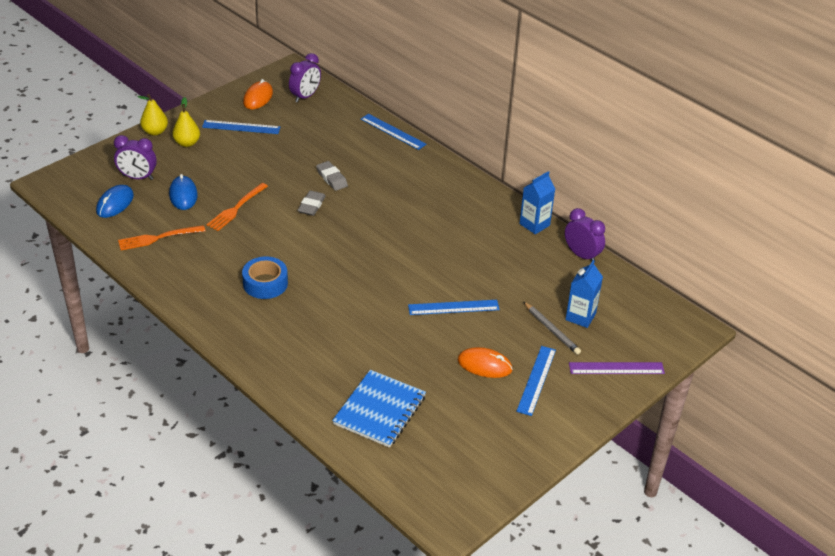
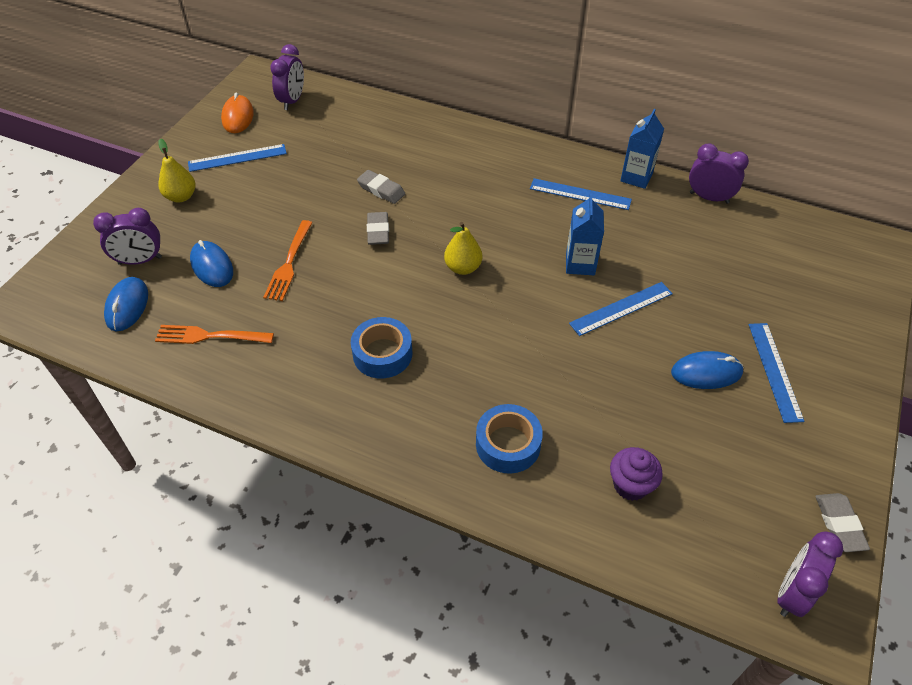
camera: 20 degrees left, 10 degrees up
(155, 132) = (132, 194): yellow pear -> yellow pear (463, 267)
(158, 238) = (210, 336): orange fork -> orange fork turned 45 degrees clockwise
(314, 361) = (508, 444): none -> blue tape
(379, 410) = (630, 485): blue notebook -> purple cupcake
(393, 132) = (415, 114): blue ruler -> blue ruler (580, 194)
(441, 501) = (791, 592): none -> purple clock
(484, 365) = (706, 372): orange mouse -> blue mouse
(505, 478) = (839, 524): none -> grey eraser
(551, 330) = (744, 299): grey pencil -> none
(580, 317) = (761, 272): blue carton -> blue carton (580, 264)
(616, 368) = (844, 323): purple ruler -> none

